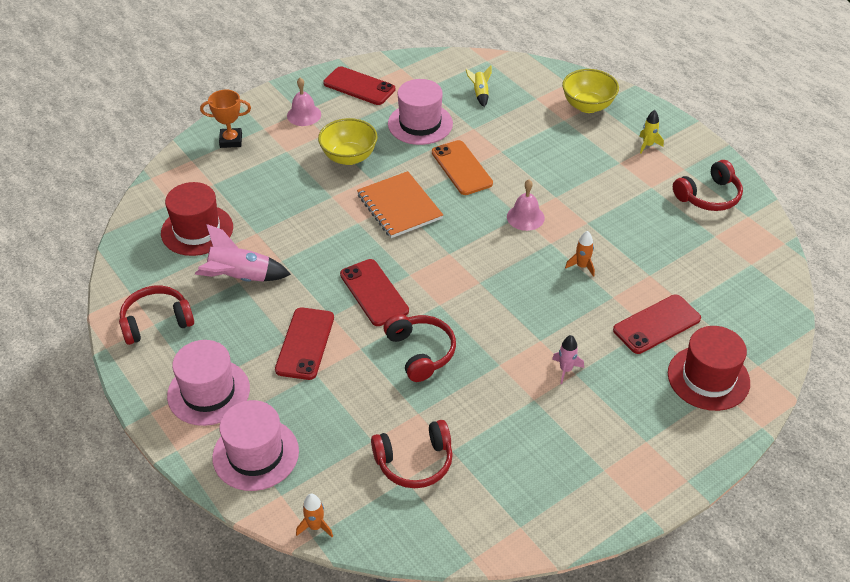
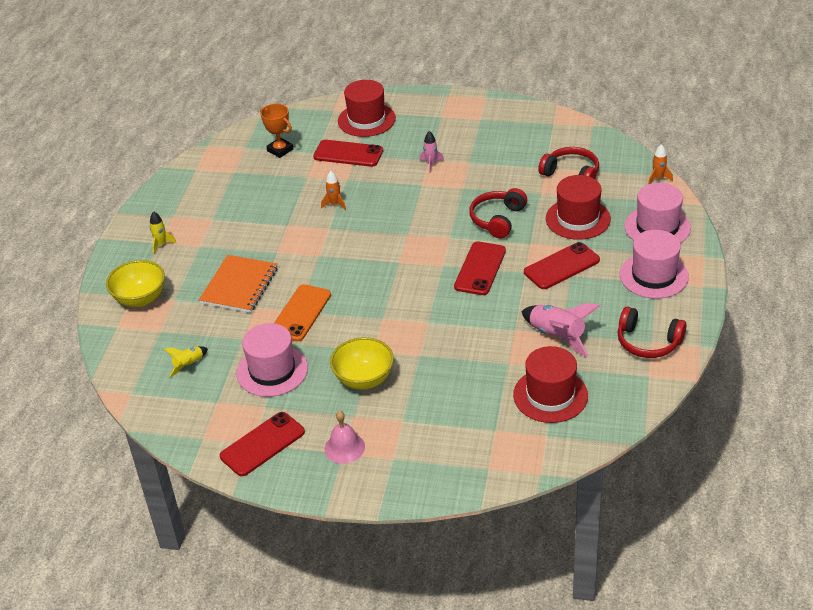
camera: 130 degrees left, 5 degrees down
(231, 140) = (434, 465): orange trophy -> orange trophy (280, 150)
(346, 407) = (578, 219): none -> red hat
(359, 86) = (262, 444): red phone -> red phone turned 60 degrees clockwise
(399, 206) = (384, 314): orange notebook -> orange notebook (239, 285)
(525, 217) = (317, 252): pink bell -> none
(709, 196) = (192, 192): red headphones -> none

